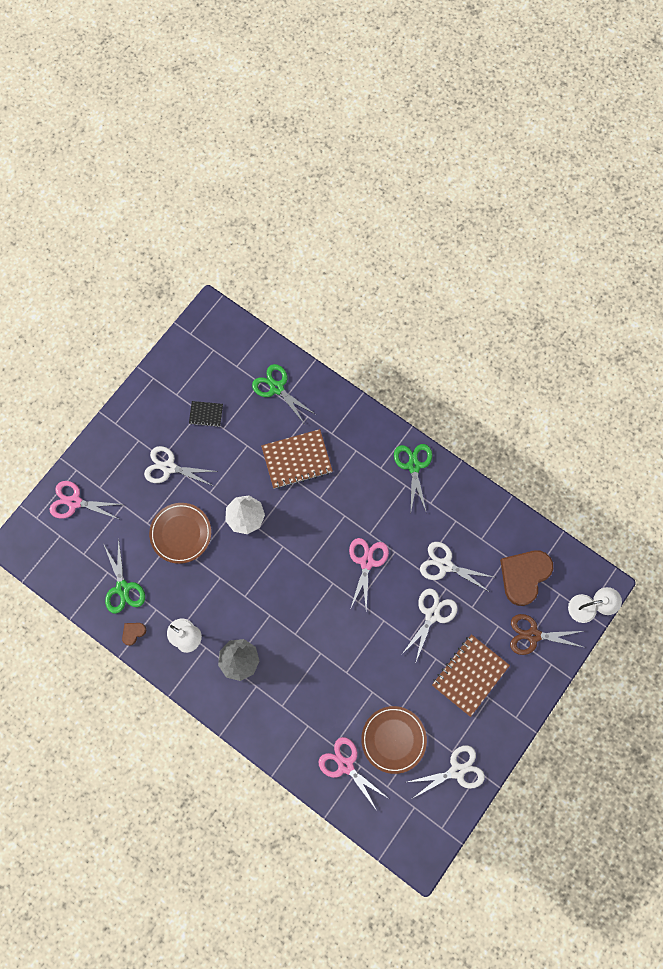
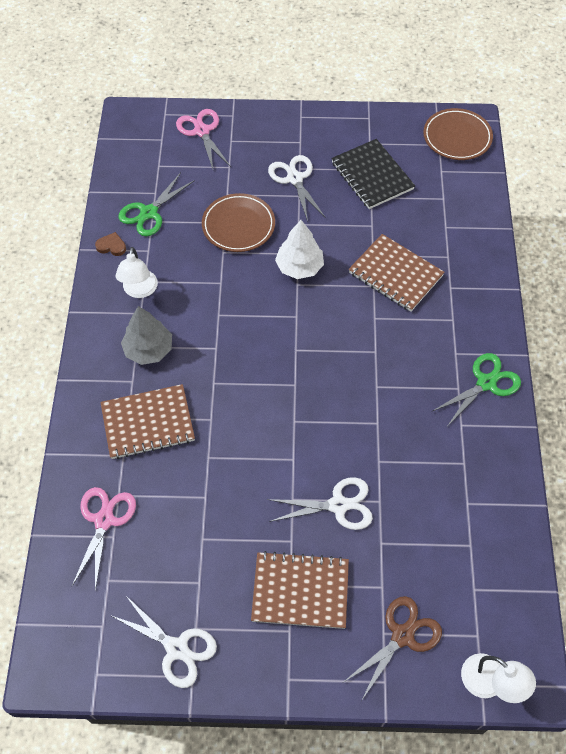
camera: 55 degrees right, 15 degrees down
(206, 414) = (372, 176): black notebook -> black notebook, size x1.93
(276, 388) = (451, 214): green scissors -> none
(295, 695) = (148, 423): none -> brown notebook
(366, 562) = (343, 402): pink scissors -> none
(393, 739) = (167, 553): brown plate -> brown plate (457, 137)
(445, 565) = (405, 483): white scissors -> none
(524, 576) = (464, 579): brown heart -> none
(532, 635) = (402, 635): brown scissors -> brown scissors turned 75 degrees clockwise

